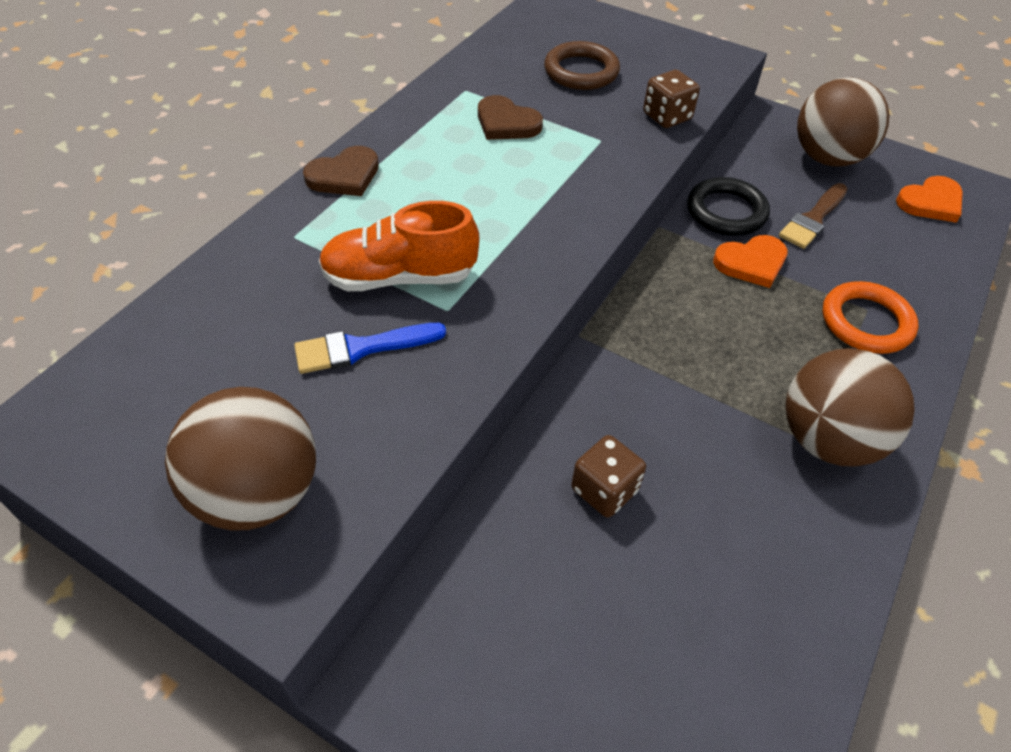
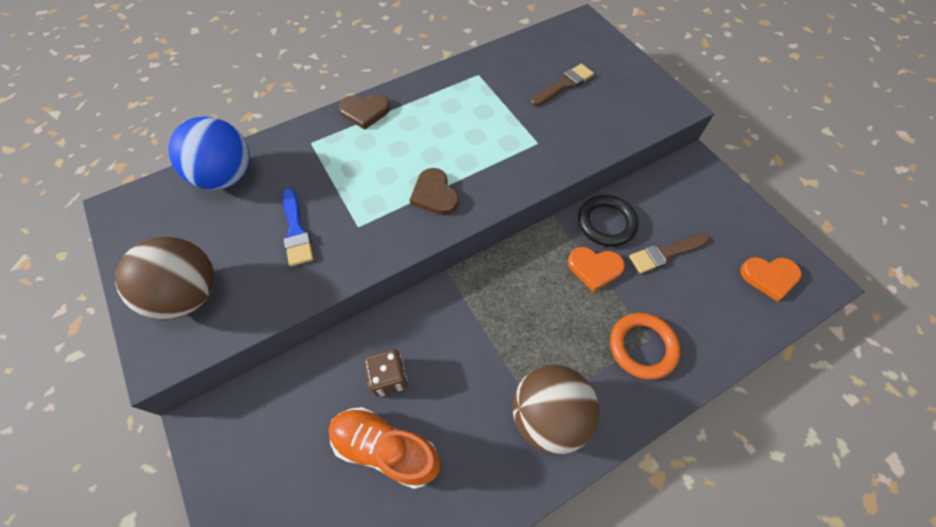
camera: 30 degrees right, 10 degrees up
(193, 321) = (227, 176): none -> blue ball
(362, 348) = (296, 231): blue brush -> blue brush turned 120 degrees counterclockwise
(400, 277) = (347, 193): orange shoe -> orange shoe (385, 449)
(506, 123) = (486, 108): brown heart -> brown heart (434, 194)
(581, 71) = (564, 85): brown ring -> brown brush
(667, 117) = (596, 141): brown dice -> none
(827, 158) = (714, 210): brown ball -> none

